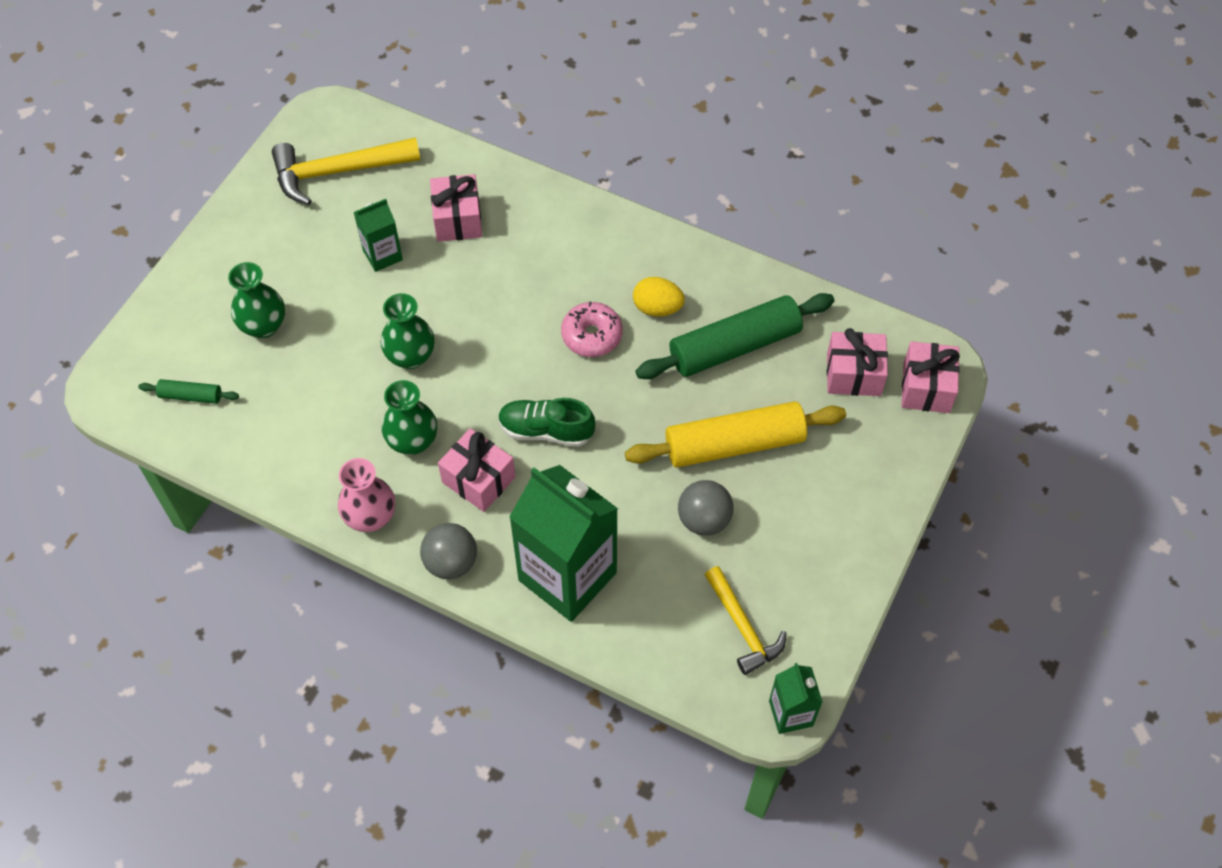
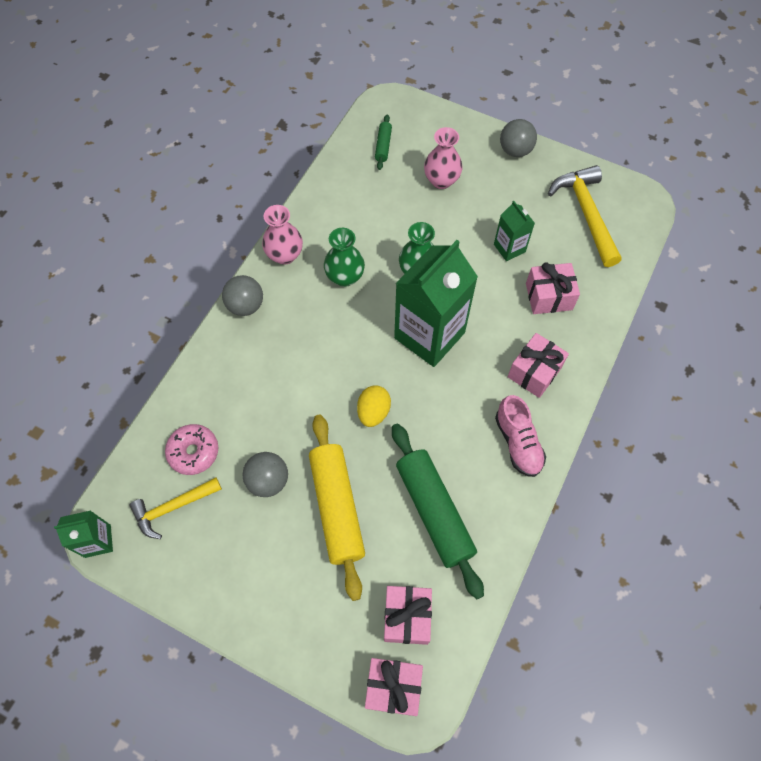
camera: 90 degrees right, 5 degrees up
(224, 239) = (515, 150): none -> grey ball
(263, 326) = (441, 180): green vase -> pink vase
(478, 480) = (311, 320): pink gift -> pink gift (534, 372)
(546, 430) = (352, 364): green shoe -> none
(567, 576) = (228, 381): green carton -> green carton (429, 335)
(592, 335) = (441, 397): pink donut -> pink donut (193, 452)
(650, 262) = (518, 443): none -> pink shoe
(657, 308) = (471, 448): yellow egg -> yellow egg (373, 412)

